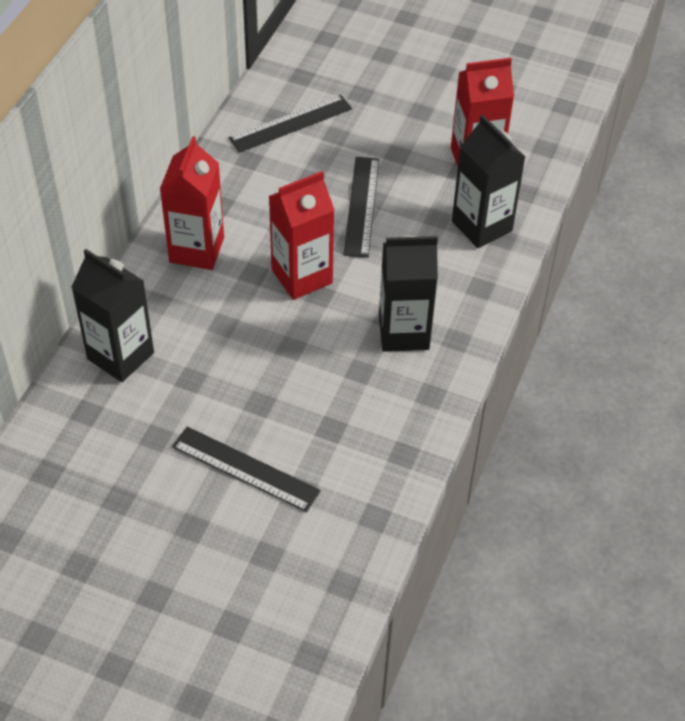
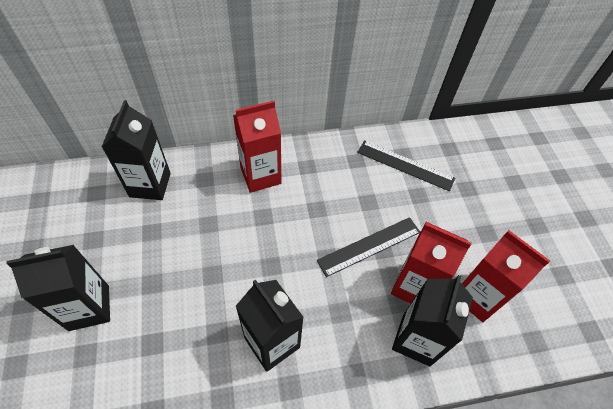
camera: 55 degrees right, 5 degrees up
(245, 468) = (89, 307): black ruler -> black carton
(302, 276) = (279, 245): red carton -> red carton (414, 287)

